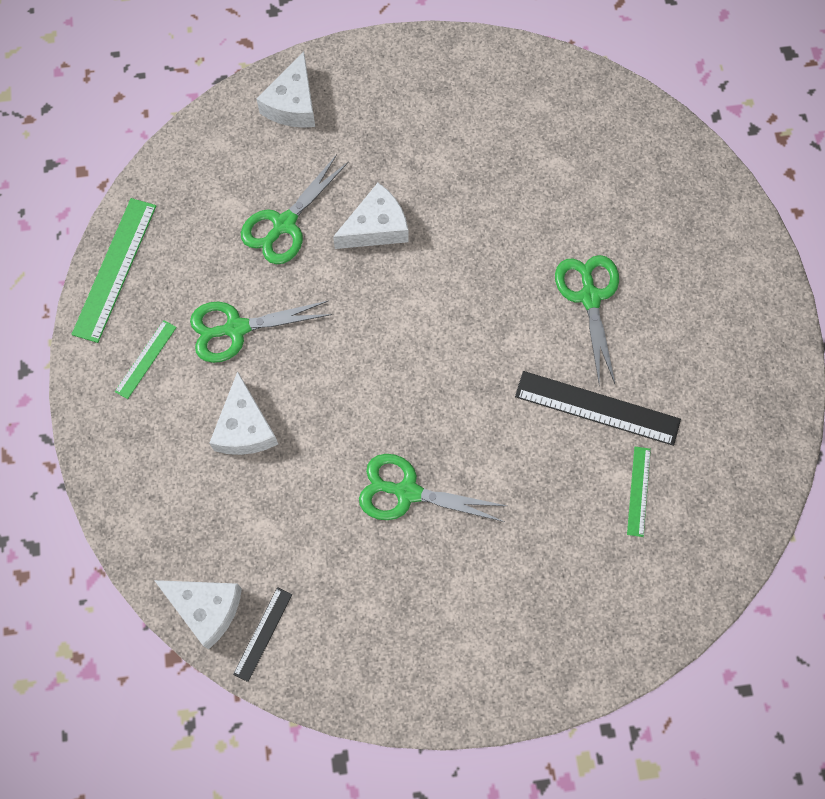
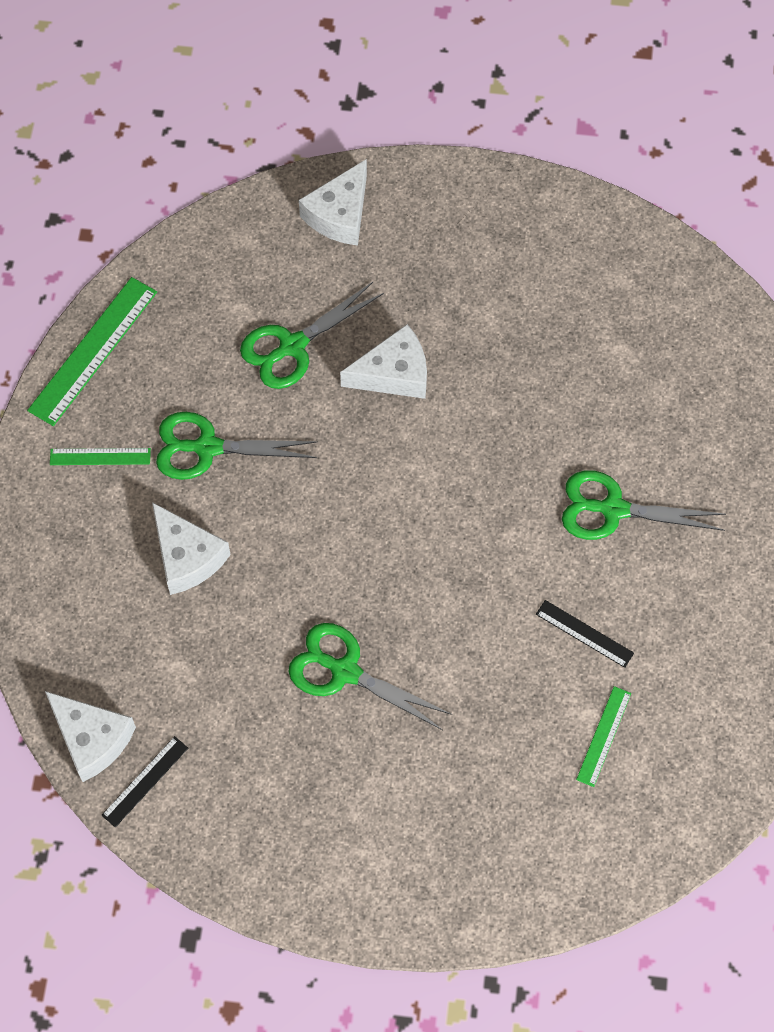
camera: 15 degrees right, 5 degrees down
(146, 359) = (100, 456): green ruler -> green ruler turned 45 degrees clockwise
(244, 427) = (187, 557): white cheese -> white cheese turned 45 degrees counterclockwise
(590, 297) = (613, 509): green scissors -> green scissors turned 90 degrees counterclockwise
(597, 408) = (584, 633): black ruler -> black ruler, size x0.55

